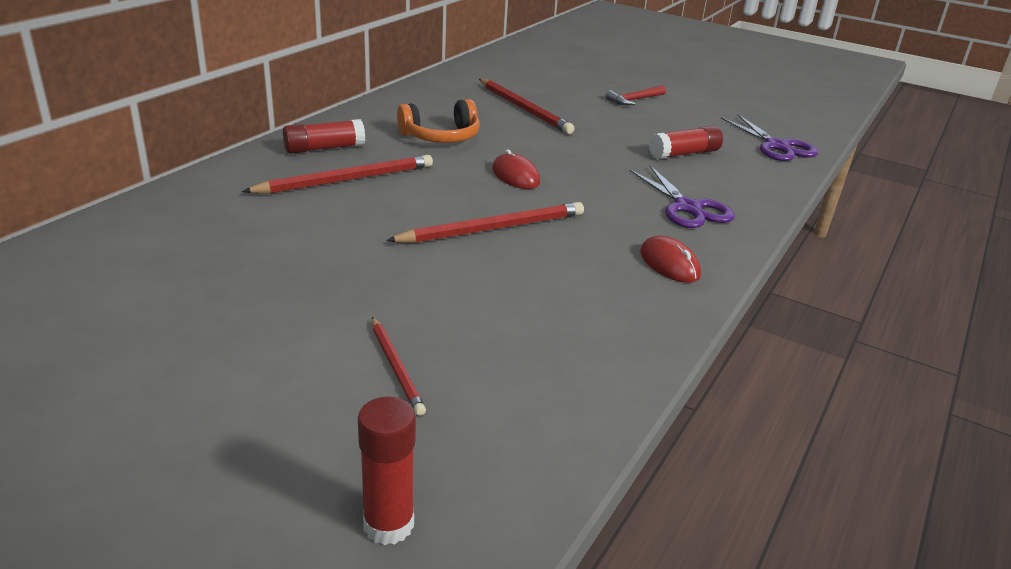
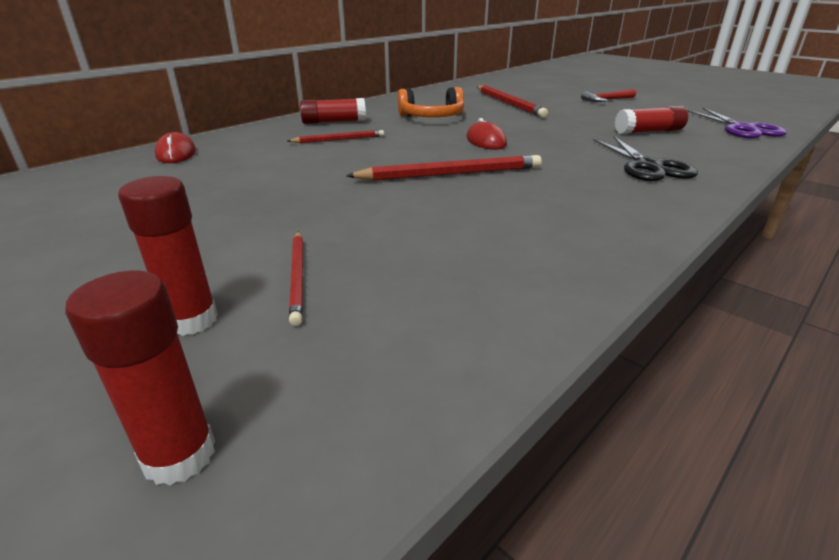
camera: 15 degrees right, 0 degrees up
(324, 419) = (191, 320): none -> red glue stick
(345, 180) = (338, 139): red pencil -> red pencil, size x0.59
(669, 264) = (623, 207): red mouse -> red mouse (176, 153)
(687, 207) = (647, 166): purple scissors -> black scissors

